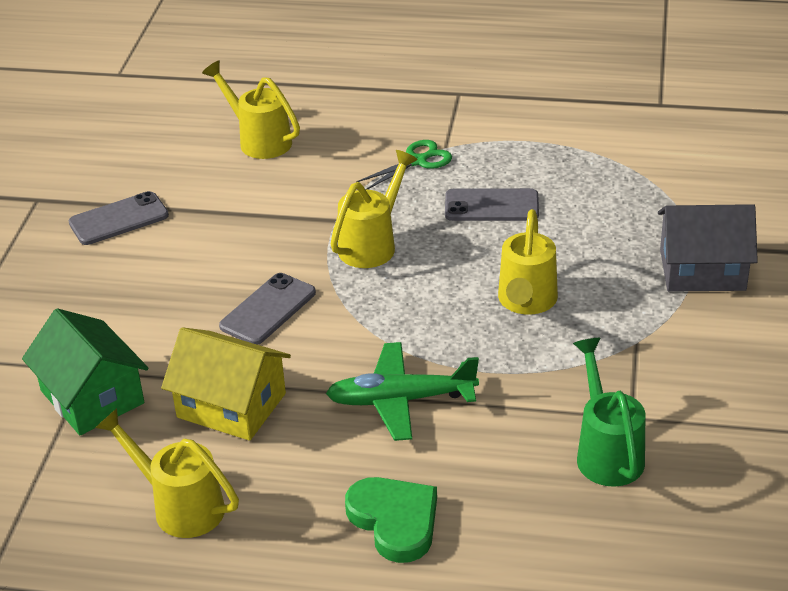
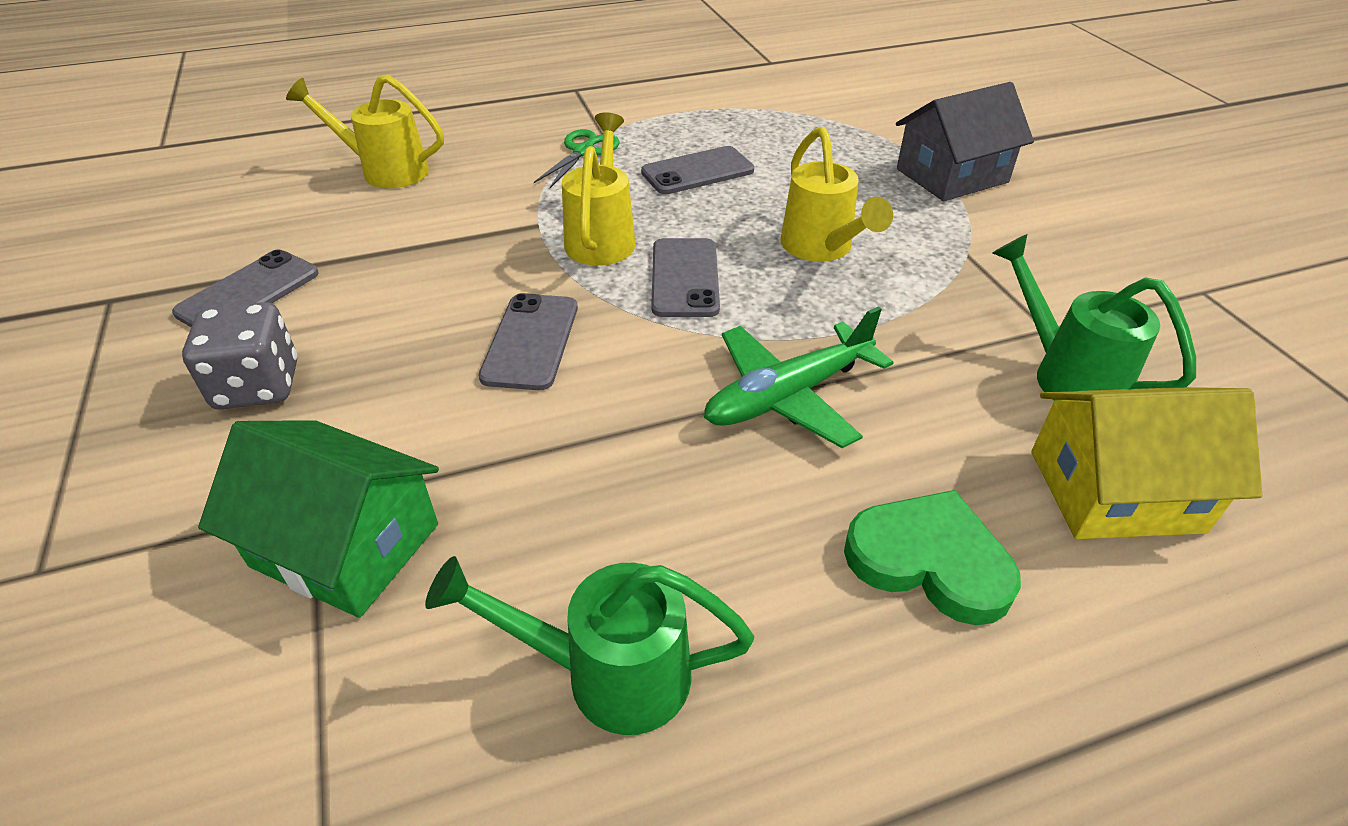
camera: 30 degrees left, 5 degrees up
(93, 287) = (258, 386): none -> grey dice
(180, 506) = (608, 674): yellow watering can -> green watering can
(231, 405) = (573, 481): yellow house -> yellow house (1115, 491)
(405, 295) = (685, 278): none -> grey phone

